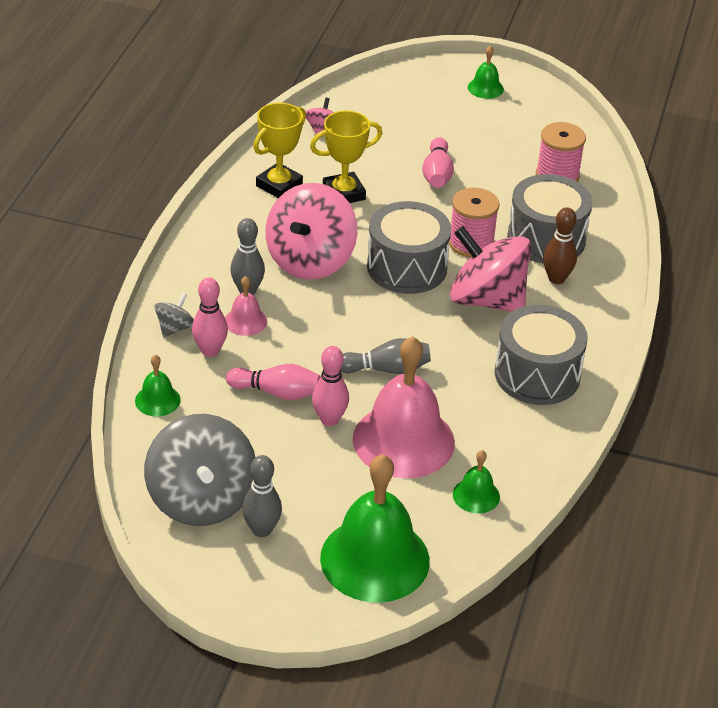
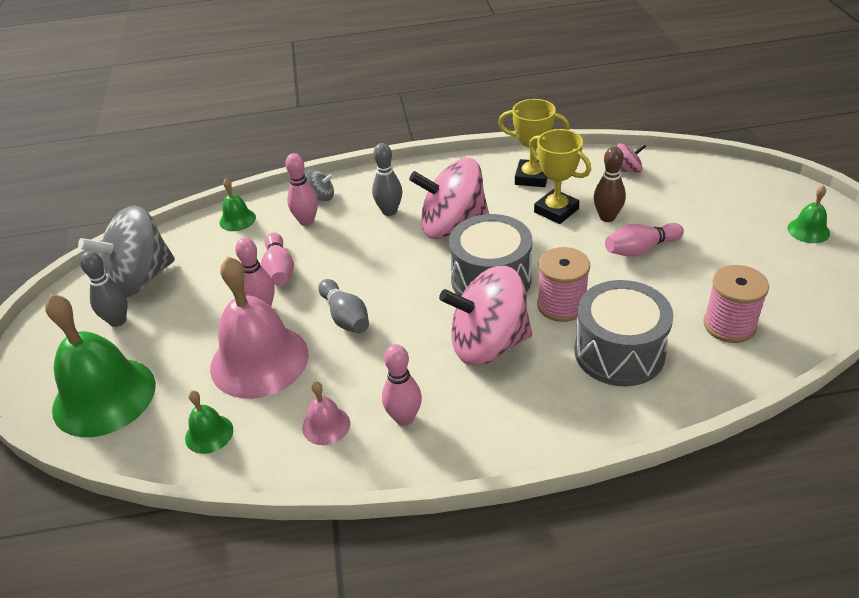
camera: 70 degrees right, 0 degrees up
(245, 321) = (352, 224): pink bell -> pink bell (326, 425)
(487, 300) = (488, 344): pink spinning top -> pink spinning top turned 105 degrees counterclockwise
(537, 374) = (404, 418): grey drum -> pink bowling pin
(556, 279) = (562, 381): brown bowling pin -> brown bowling pin (607, 217)

